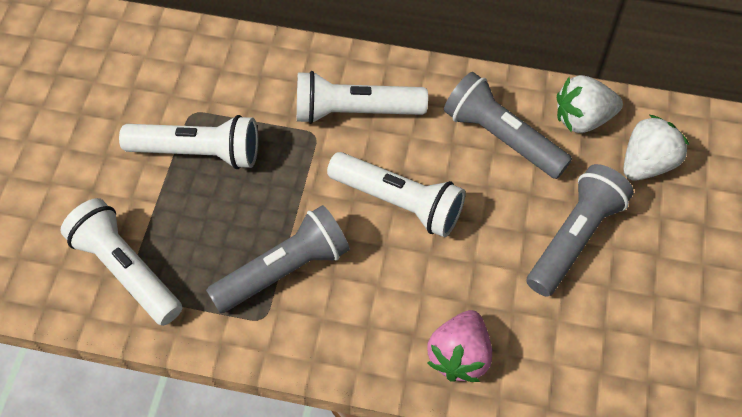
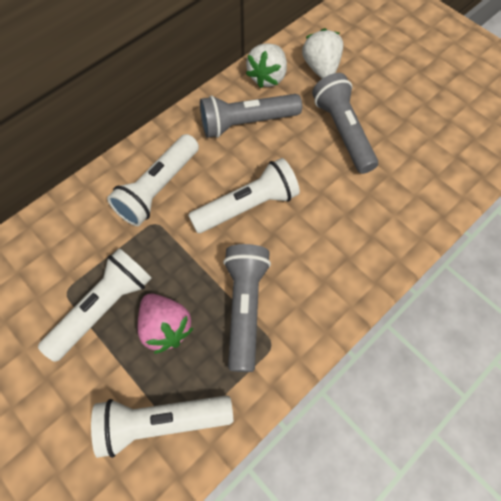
camera: 55 degrees left, 5 degrees up
(459, 356) = (380, 241): pink strawberry -> pink strawberry (166, 327)

